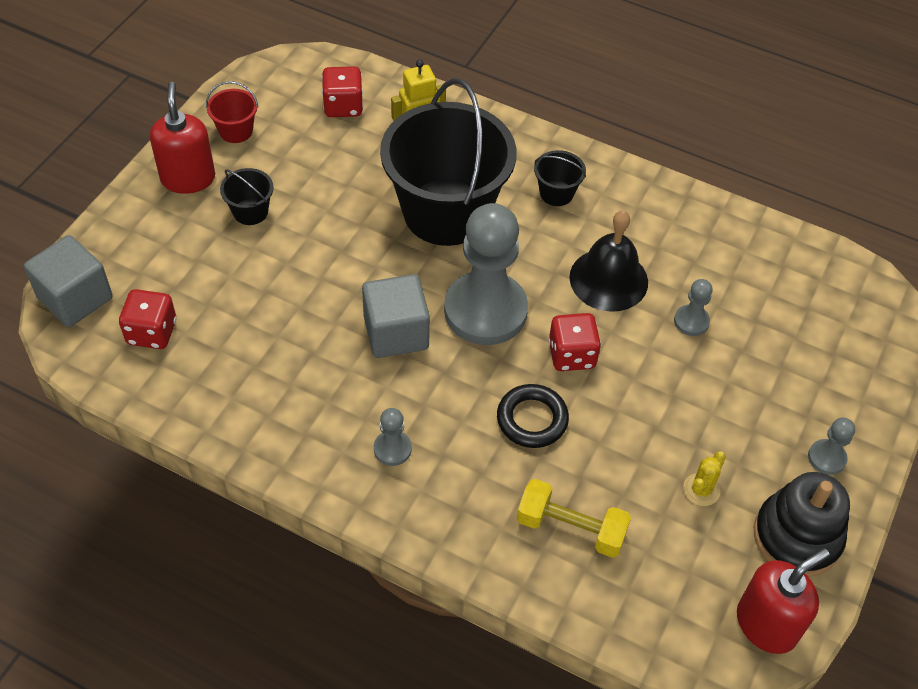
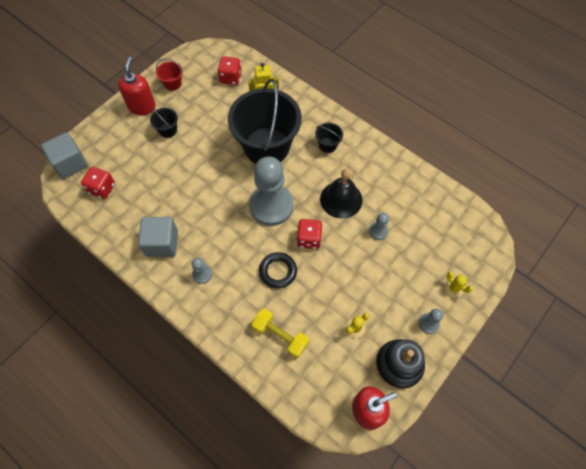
camera: 15 degrees right, 10 degrees up
(396, 333) = (222, 210): grey cube -> grey cube (162, 243)
(851, 392) = (454, 288): none -> yellow cactus

